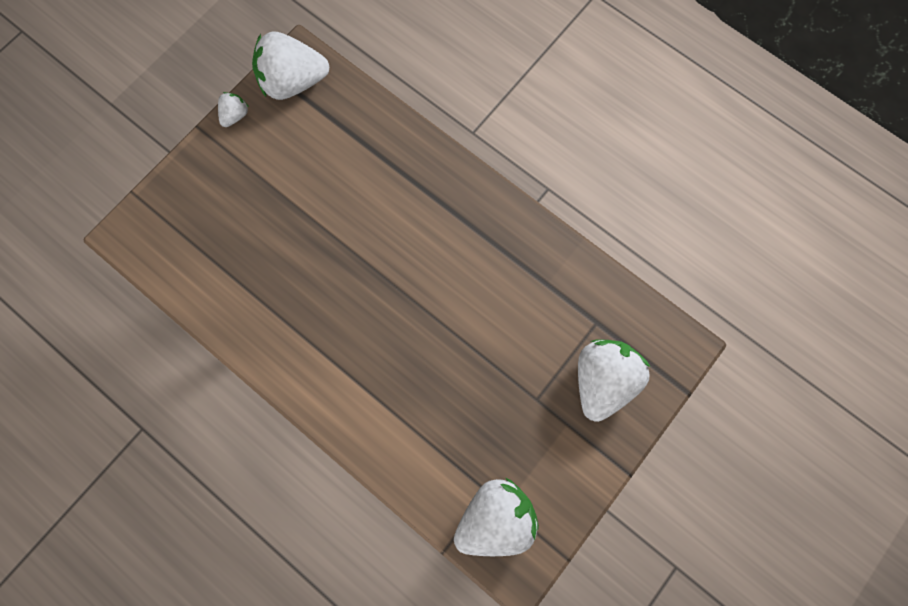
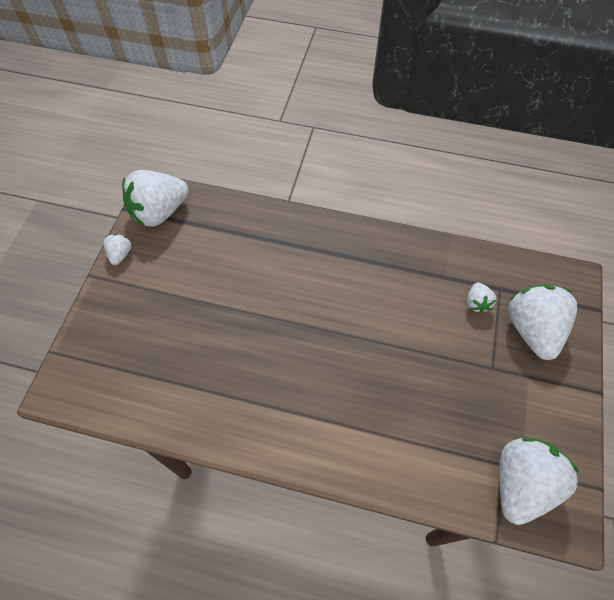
camera: 25 degrees left, 15 degrees down
(562, 326) = (477, 303): none -> white strawberry

